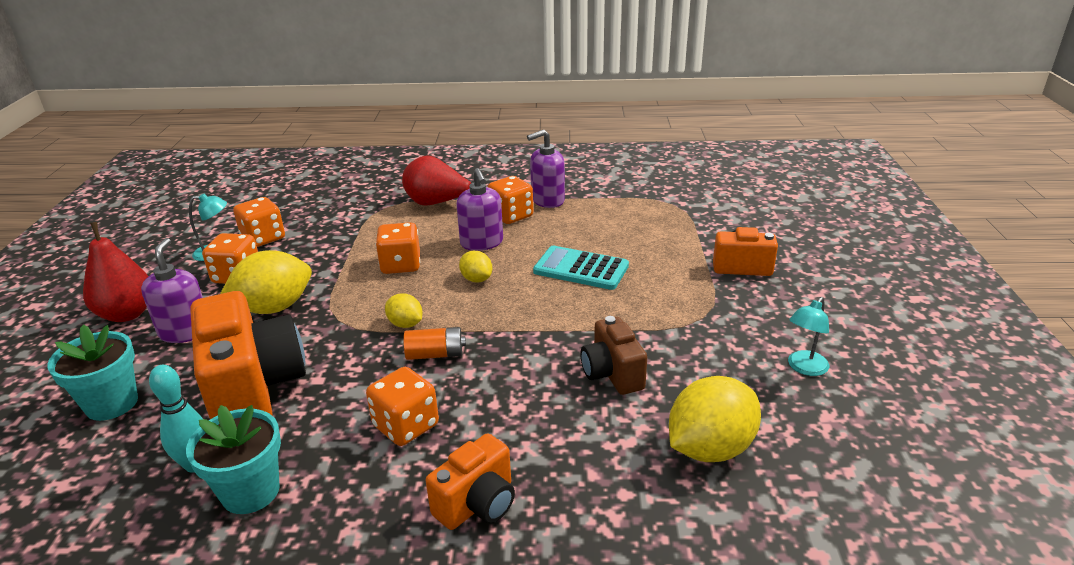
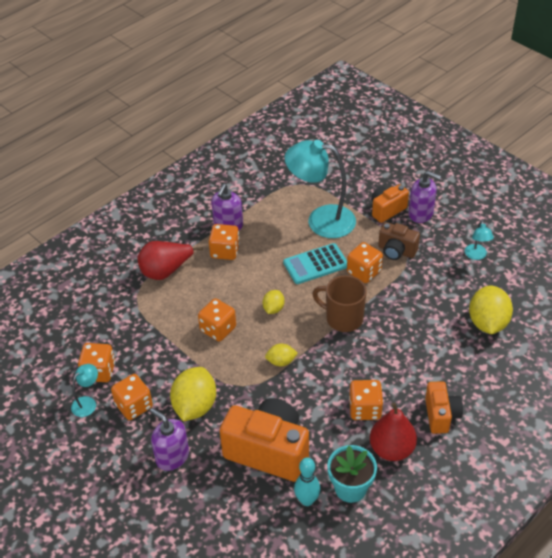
camera: 45 degrees left, 15 degrees up
(112, 403) = (211, 516): turquoise flower pot -> none
(127, 314) = (115, 476): red pear -> red pear (391, 449)
(435, 354) = (322, 366): orange battery -> none
(476, 279) = (273, 309): yellow lemon -> yellow lemon turned 75 degrees counterclockwise
(482, 243) = (239, 282): purple soap dispenser -> purple soap dispenser (421, 213)
(531, 328) = (343, 318): none -> brown mug
(612, 374) = (410, 316): brown camera -> brown camera (396, 251)
(623, 303) = (364, 272): none -> orange dice
(647, 239) = (321, 220): none -> turquoise lamp

